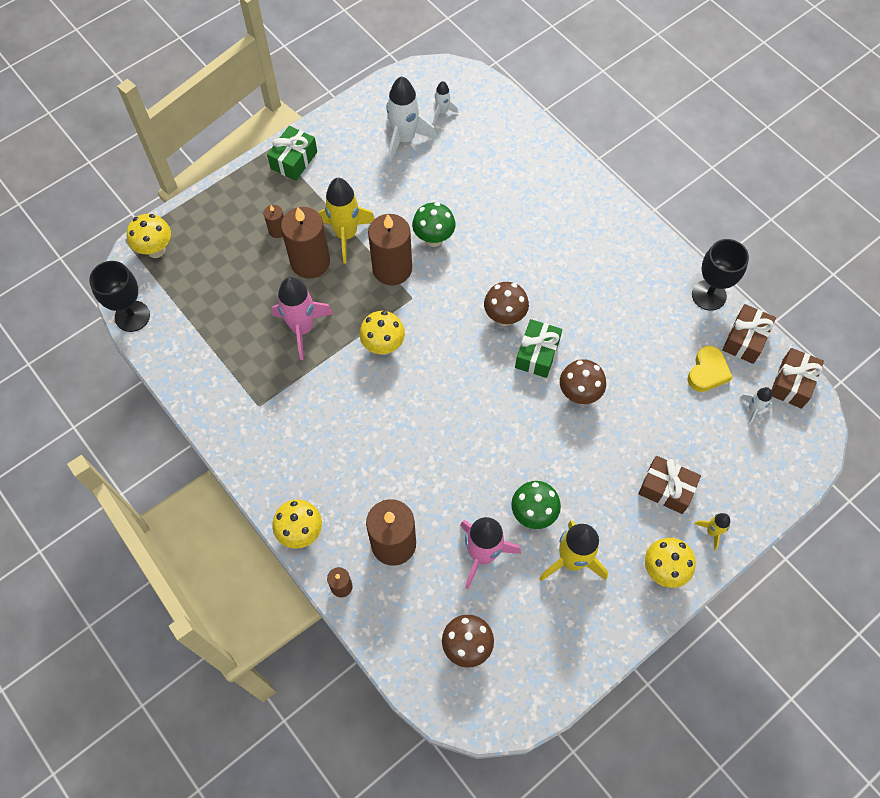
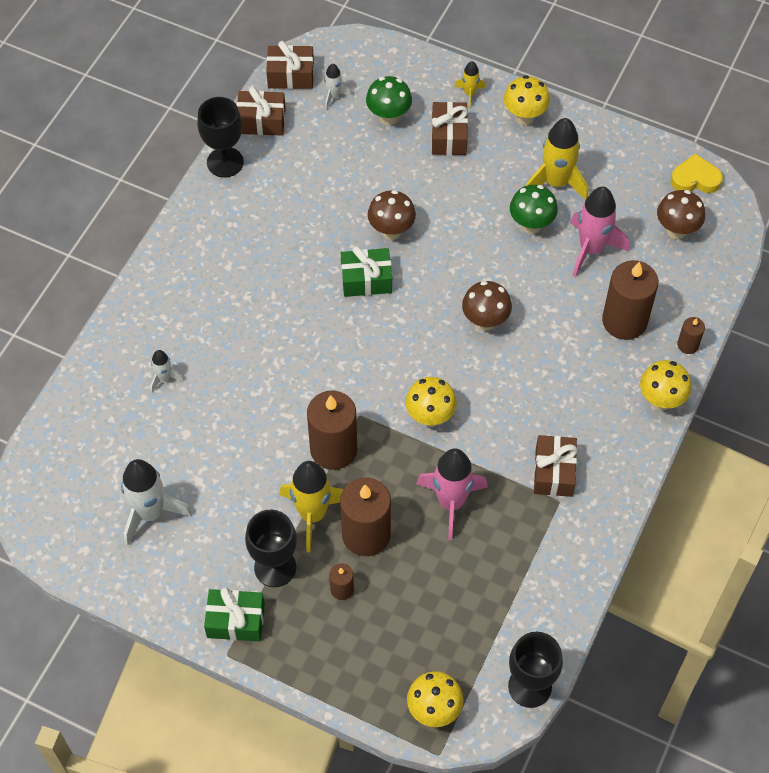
camera: 115 degrees left, 5 degrees down
(285, 414) = (554, 472): none -> brown gift
(319, 197) = (275, 567): none -> black goblet
(434, 239) = (275, 425): green mushroom -> green mushroom (388, 117)
(442, 112) = (91, 489): white rocket -> white rocket (164, 378)
(504, 317) = (339, 322): brown mushroom -> brown mushroom (485, 321)
(707, 372) = (312, 140): yellow heart -> yellow heart (695, 179)

